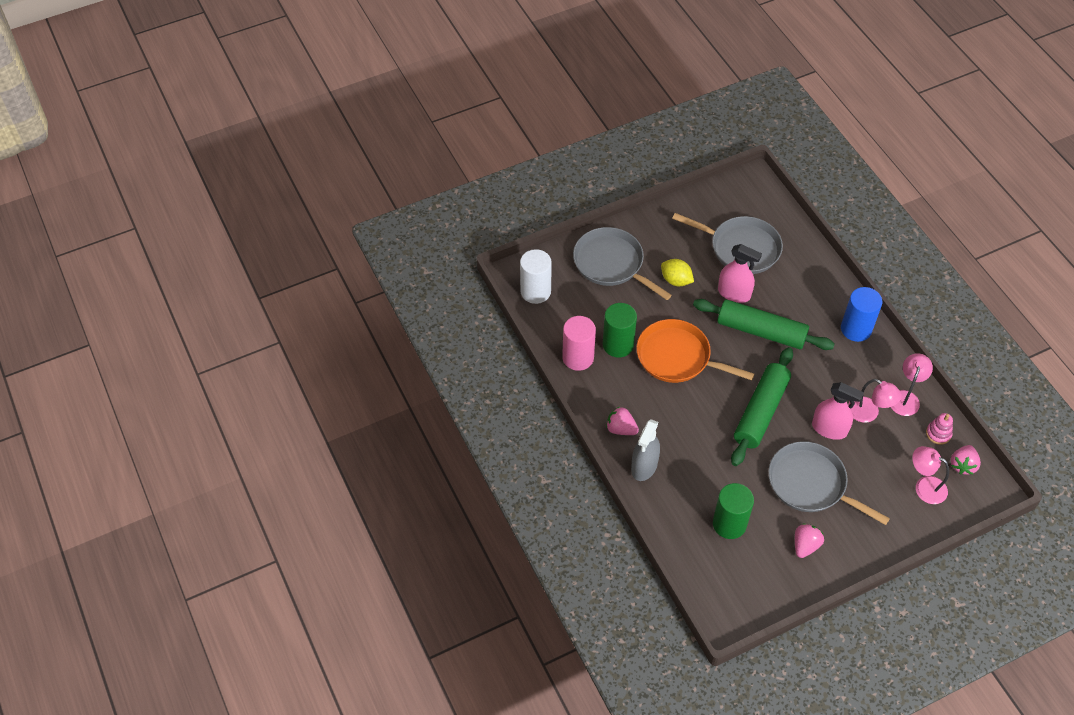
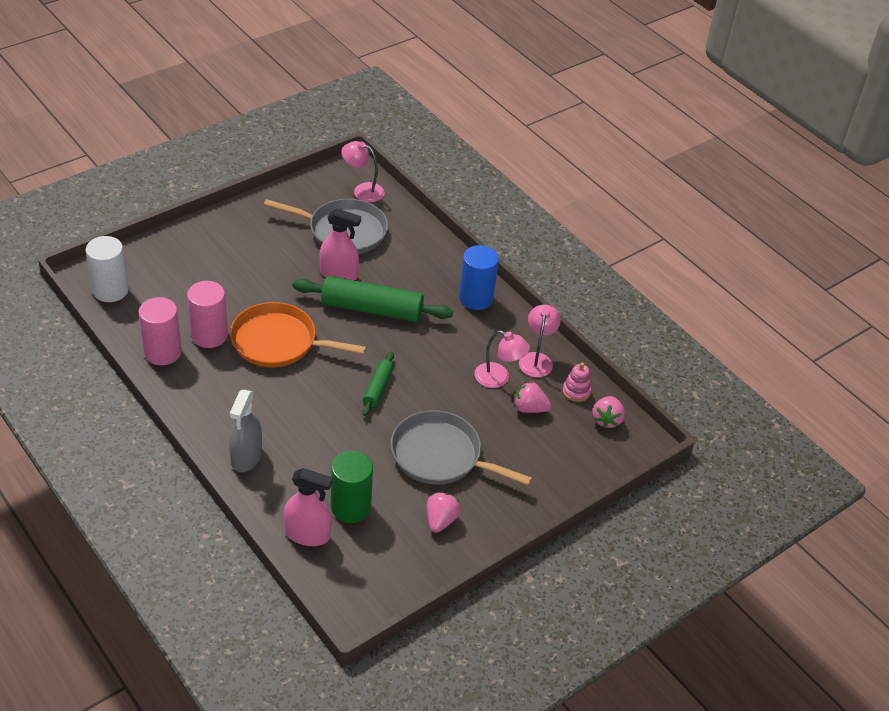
camera: 15 degrees left, 10 degrees down
(611, 264) = (198, 256): grey pan -> none
(618, 345) = (209, 335): green cylinder -> pink cylinder
(621, 429) = (217, 421): pink strawberry -> pink strawberry (529, 408)
(676, 280) = (272, 267): yellow lemon -> none
(761, 412) = (378, 388): green rolling pin -> green rolling pin, size x0.51
(829, 429) = (456, 398): pink spray bottle -> pink spray bottle (307, 534)
(924, 486) = (567, 445): pink lamp -> pink lamp (362, 190)

